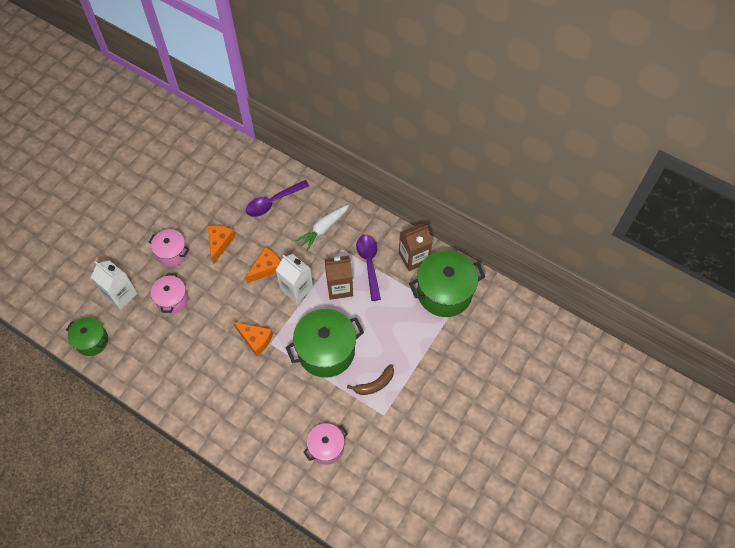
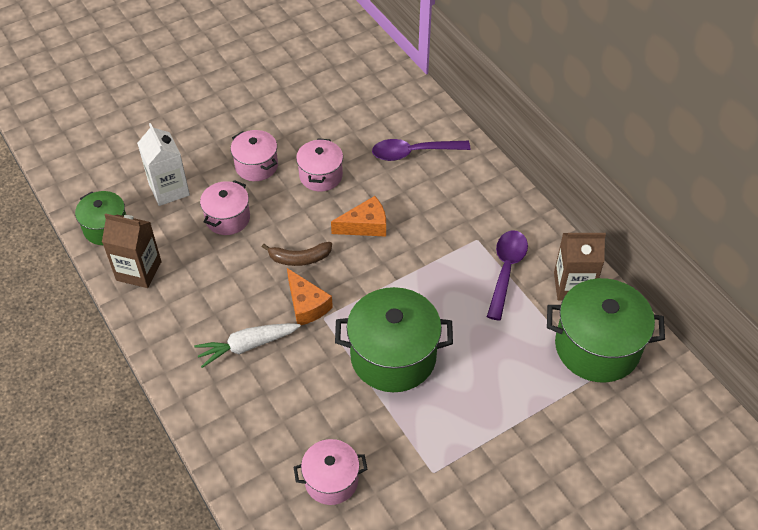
camera: 25 degrees right, 10 degrees down
(219, 243) = (321, 176): orange cheese -> pink pot
(296, 289) = (392, 264): white carton -> none
(323, 229) = (464, 206): white carrot -> white carrot (247, 346)
(339, 287) = (451, 284): brown carton -> brown carton (139, 271)
(375, 384) = (440, 426): brown banana -> brown banana (300, 258)

